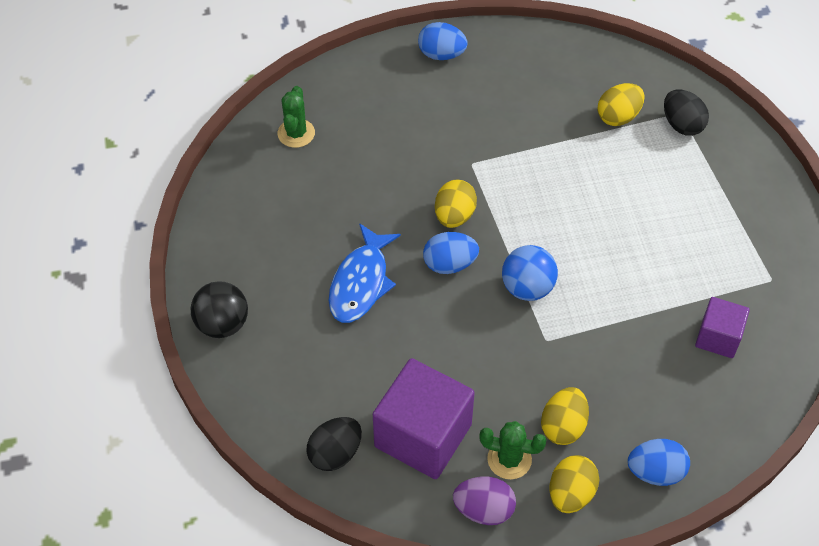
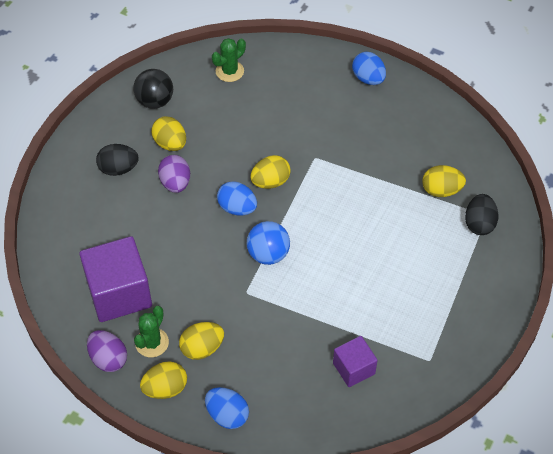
camera: 40 degrees right, 0 degrees up
(222, 324) = (78, 153): black ball -> black ball (155, 101)
(312, 246) = (170, 143): none -> yellow egg
(335, 453) = (63, 267): black egg -> black egg (118, 169)
(361, 283) = (175, 183): blue fish -> purple egg
(509, 459) = (152, 343): green cactus -> green cactus turned 60 degrees clockwise

